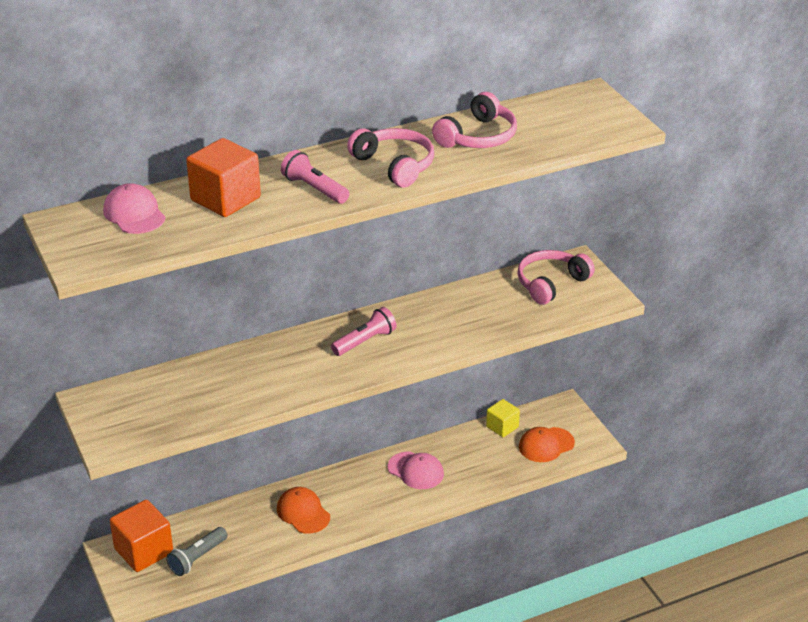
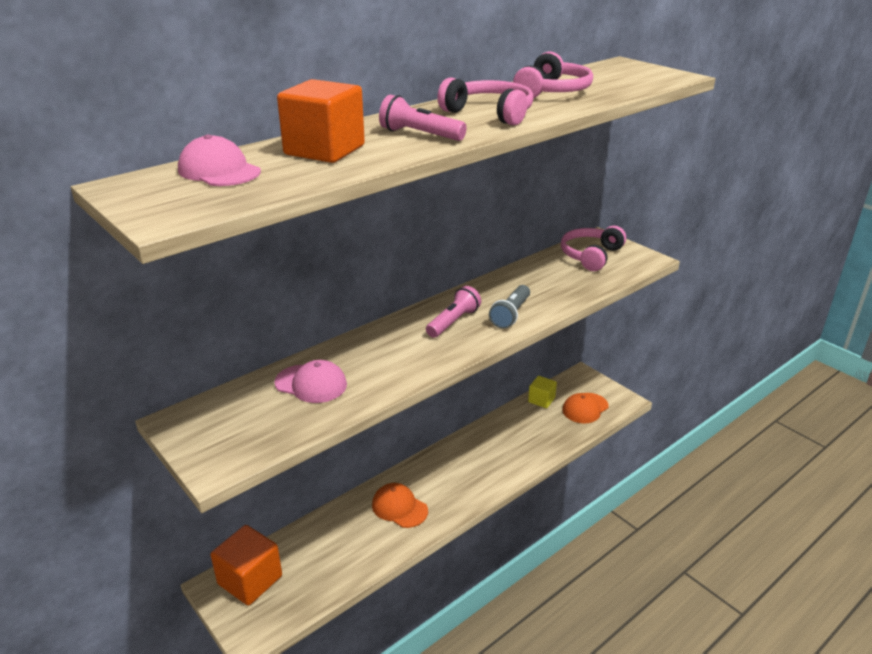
camera: 15 degrees left, 5 degrees down
(197, 558) = (309, 576): grey flashlight -> grey flashlight (511, 314)
(416, 471) = (486, 449): pink cap -> pink cap (311, 384)

